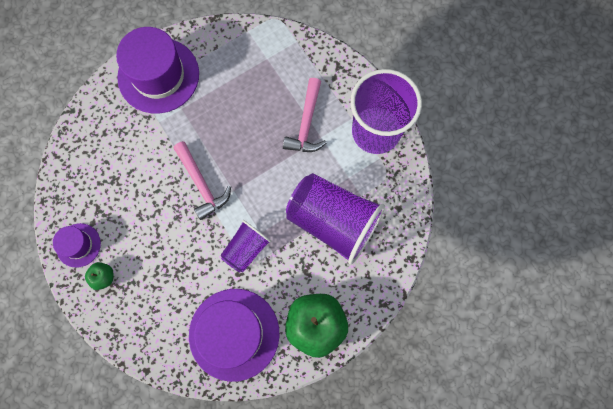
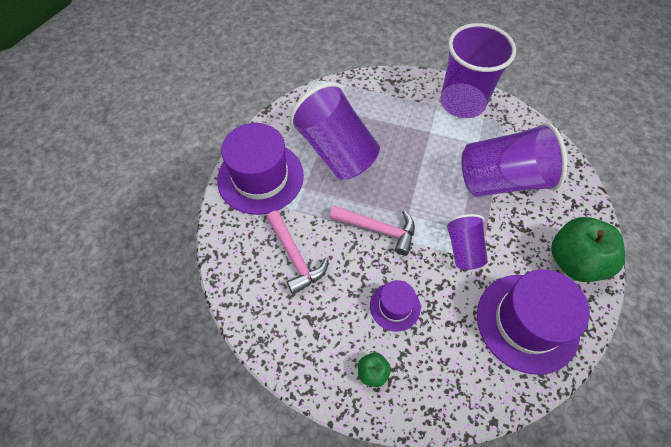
camera: 40 degrees left, 15 degrees down
(78, 245) = (322, 364): purple hat -> purple hat (395, 306)
(233, 96) = (336, 151): none -> purple cup
(306, 123) = (410, 130): pink hammer -> pink hammer (295, 256)

